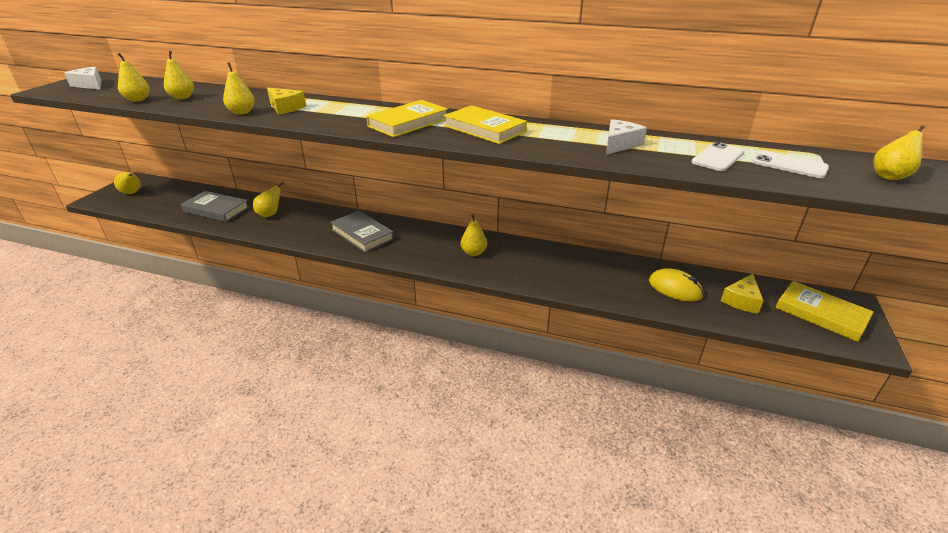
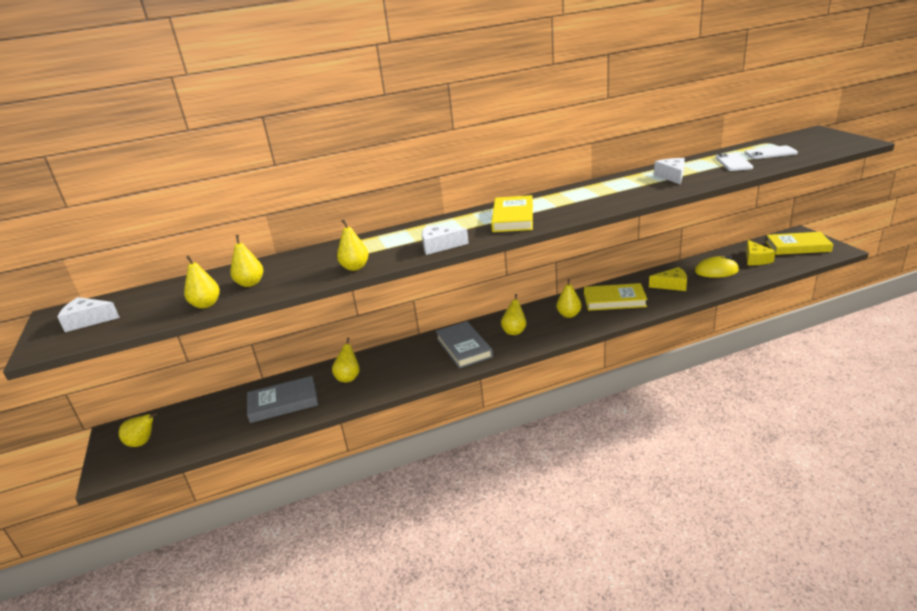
camera: 35 degrees left, 5 degrees down
(285, 108) = (382, 249): yellow cheese -> yellow cheese (672, 285)
(314, 121) = (439, 246): none -> white cheese
(362, 234) = (464, 347): grey book -> grey book turned 60 degrees clockwise
(484, 129) = (574, 200): yellow book -> yellow book (614, 300)
(890, 176) = (818, 141): yellow pear -> yellow pear (514, 331)

